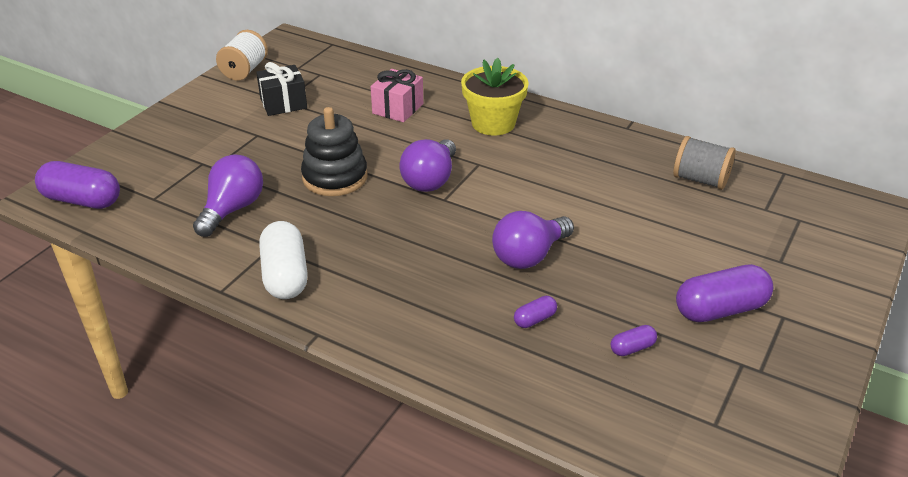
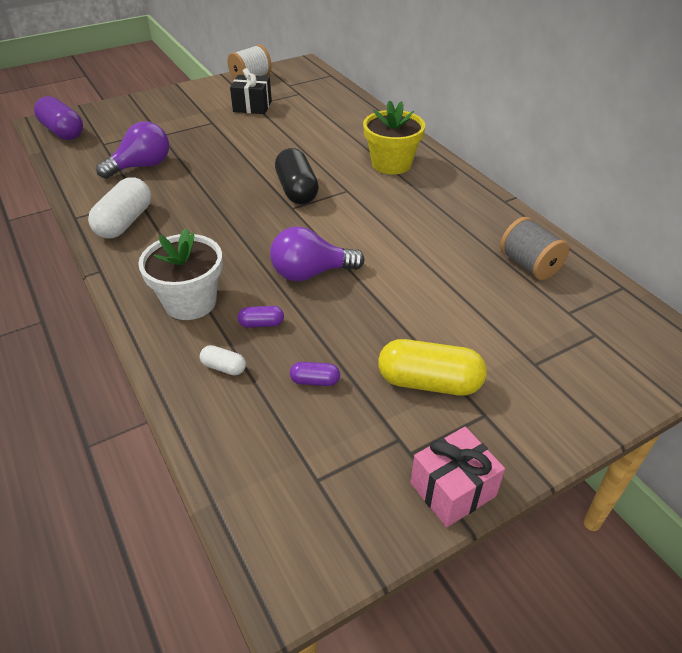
camera: 30 degrees right, 5 degrees up
(335, 177) = (231, 167): black stacking toy -> none
(398, 108) = (329, 132): pink gift -> pink gift (452, 489)
(430, 180) = (297, 190): purple light bulb -> black capsule
(447, 327) = (190, 302): none -> white flower pot
(544, 371) = (224, 367): none -> white capsule
(720, 309) = (429, 382): purple capsule -> yellow capsule

